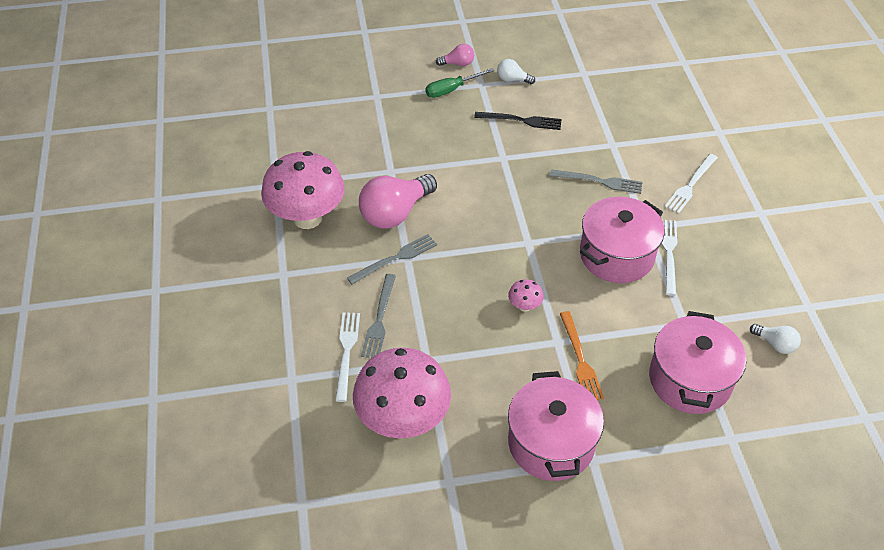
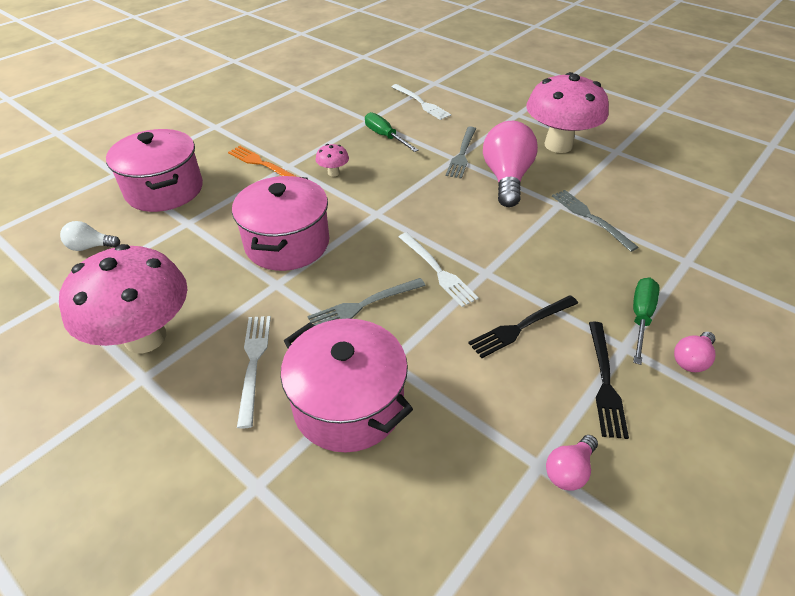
camera: 140 degrees right, 5 degrees down
(379, 319) = (424, 123): grey fork -> grey fork (590, 218)
(403, 420) = (350, 95): pink mushroom -> pink mushroom (145, 337)
(435, 324) = (385, 136): none -> green screwdriver
(512, 79) = (604, 381): white light bulb -> black fork
(551, 443) = (248, 122): pink pot -> pink pot (348, 404)
(573, 65) = (569, 470): none -> pink light bulb
(669, 254) = (235, 271): white fork -> white fork (437, 270)

